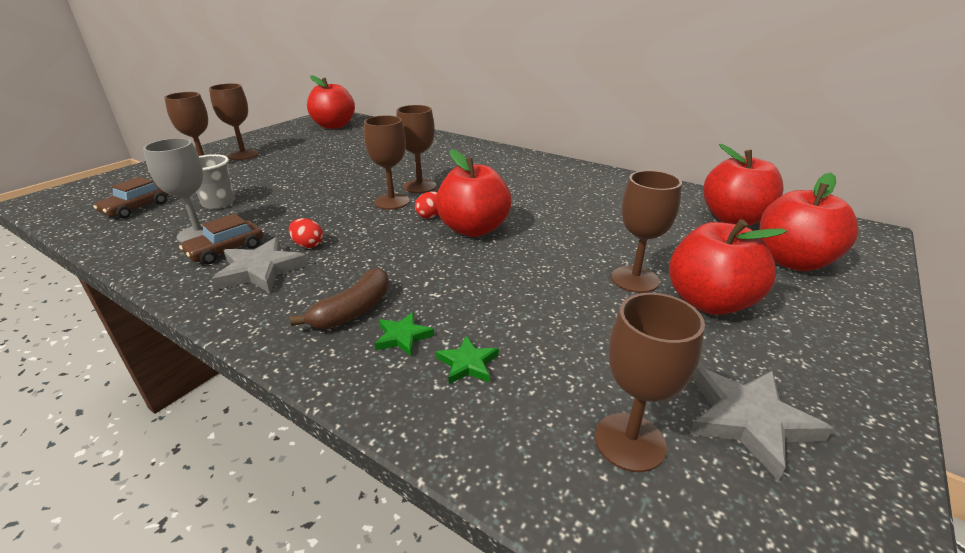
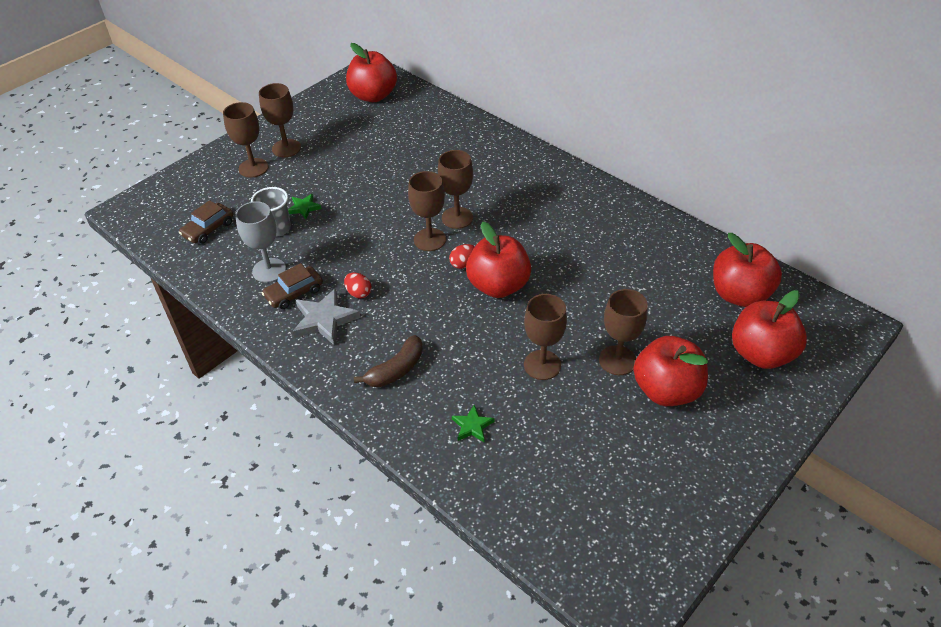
camera: 10 degrees right, 15 degrees up
(403, 337) = (430, 398): green star -> green star (304, 208)
(629, 441) = (561, 494): brown goblet -> brown goblet (542, 365)
(749, 421) = (642, 490): grey star -> none

